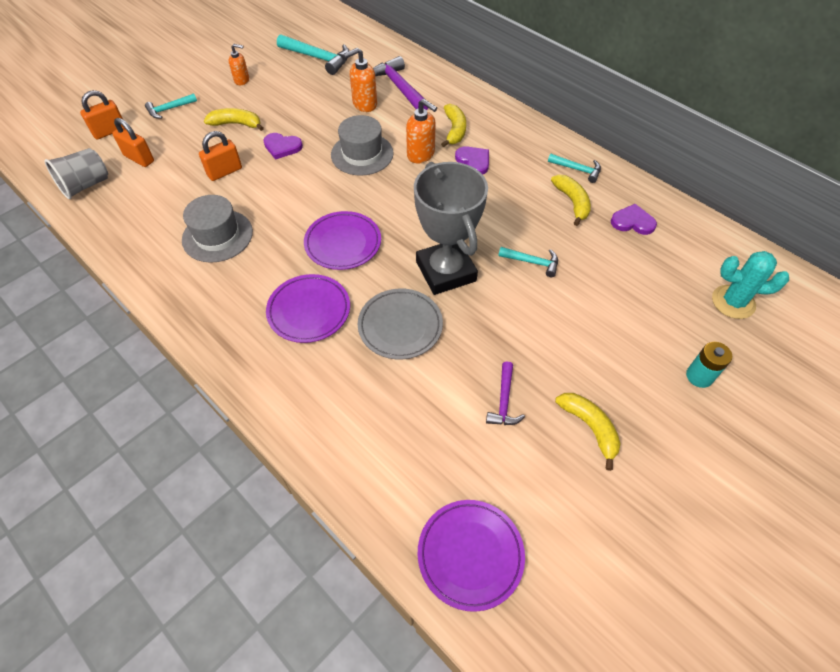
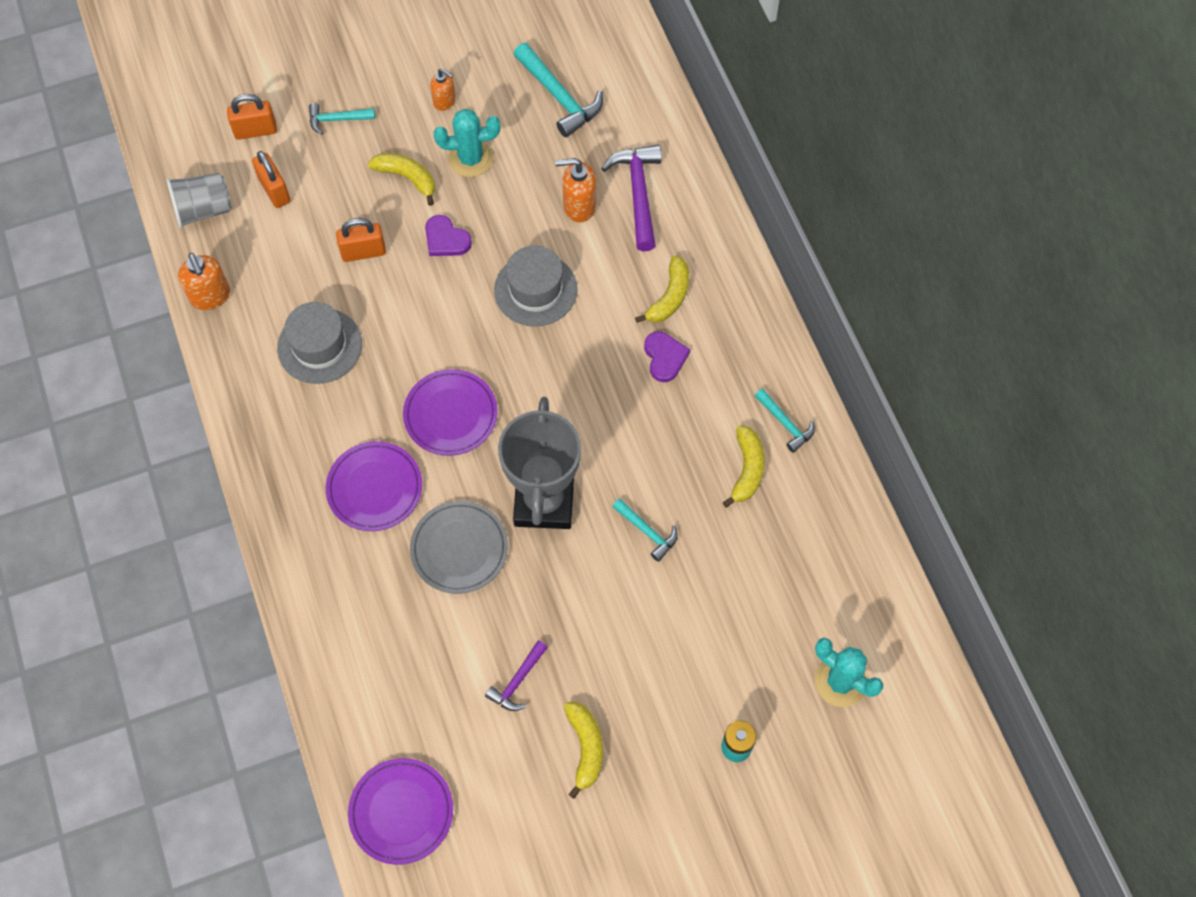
camera: 25 degrees right, 10 degrees up
(276, 102) = (470, 158): none -> turquoise cactus
(421, 155) = (606, 320): orange soap dispenser -> orange soap dispenser (210, 296)
(632, 222) = (801, 528): purple heart -> none

